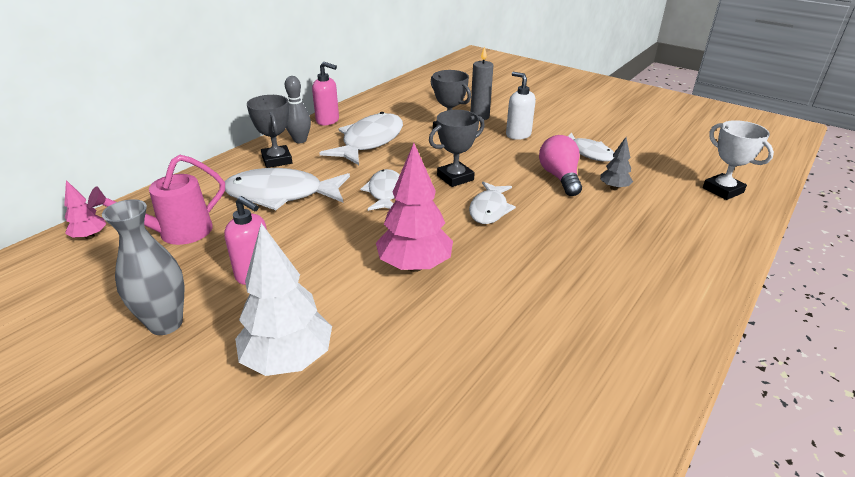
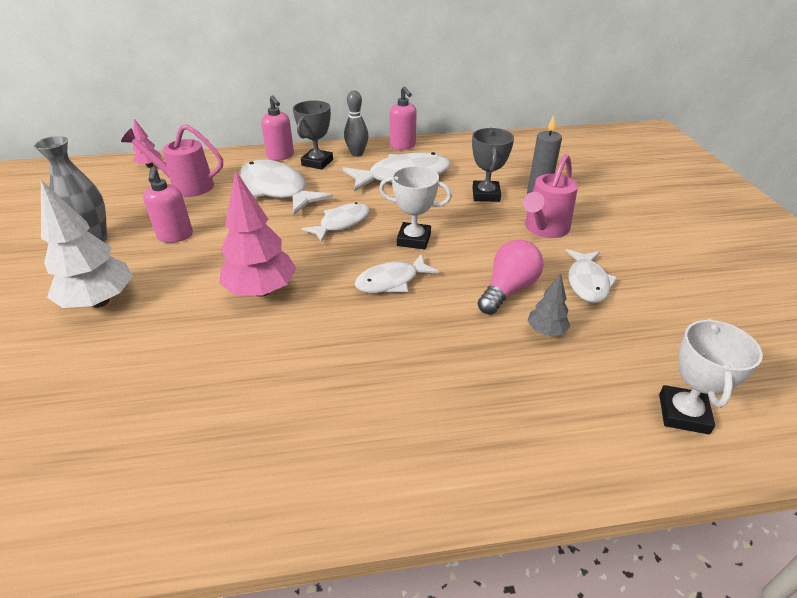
camera: 45 degrees right, 5 degrees up
(230, 169) = (280, 156): none -> pink soap dispenser
(455, 178) = (414, 239): grey trophy -> white trophy
(518, 135) = (544, 229): white soap dispenser -> pink watering can

